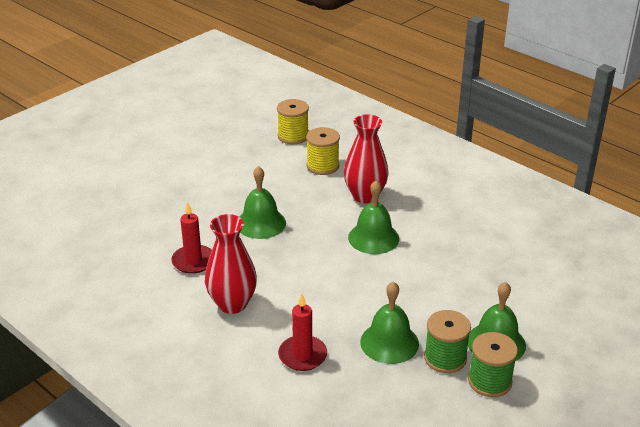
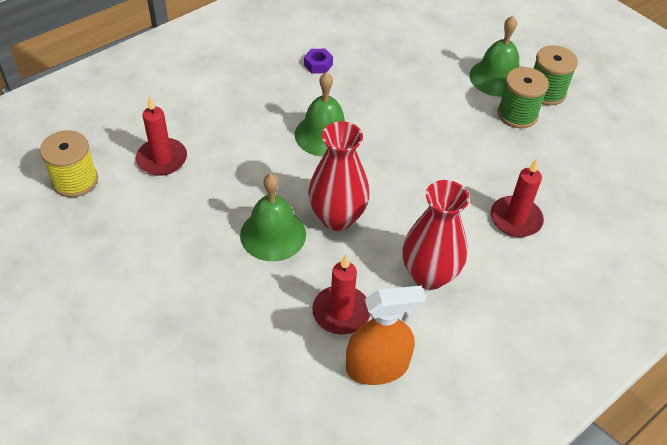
camera: 85 degrees left, 15 degrees up
(147, 281) = (377, 367): none -> orange spray bottle
(322, 166) = (162, 159): yellow spool -> red candle
(365, 196) = (241, 129): red vase -> red vase (337, 217)
(389, 342) = (496, 149): green bell -> none
(461, 227) = (318, 65): none -> purple nut

